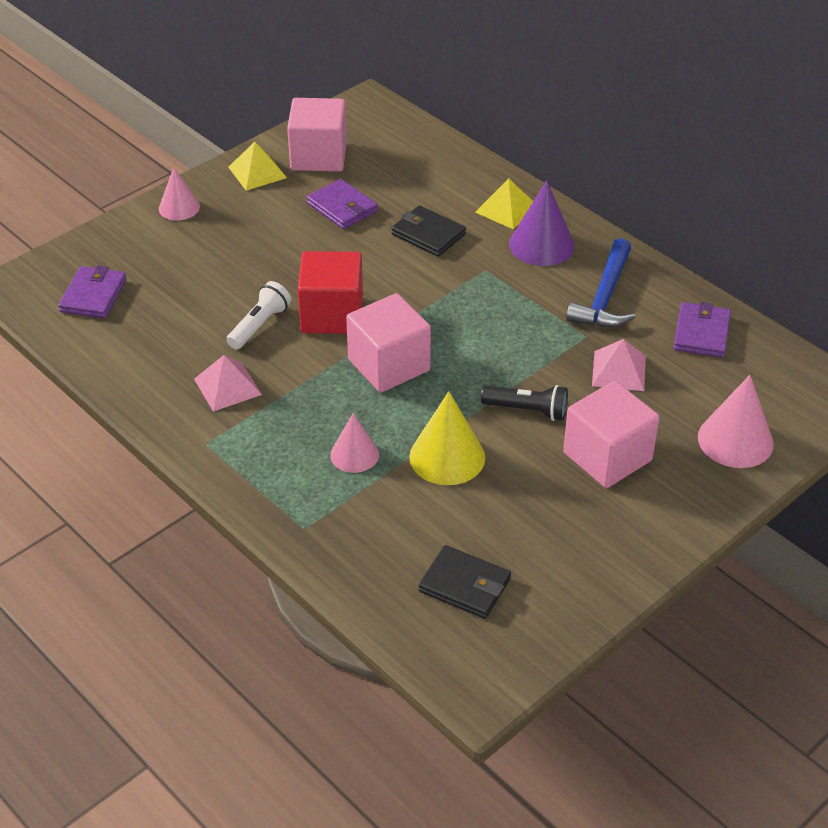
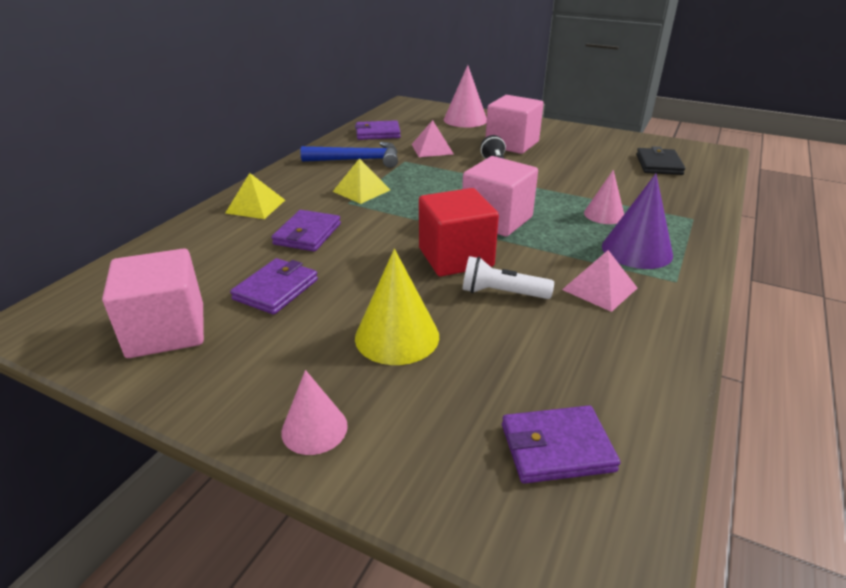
camera: 110 degrees left, 10 degrees down
(257, 172) = (209, 374): yellow pyramid -> yellow pyramid (361, 190)
(428, 234) = (307, 234): black wallet -> purple wallet
(447, 457) = (566, 184): yellow cone -> yellow cone (397, 336)
(541, 245) = (303, 187): purple cone -> purple cone (637, 250)

